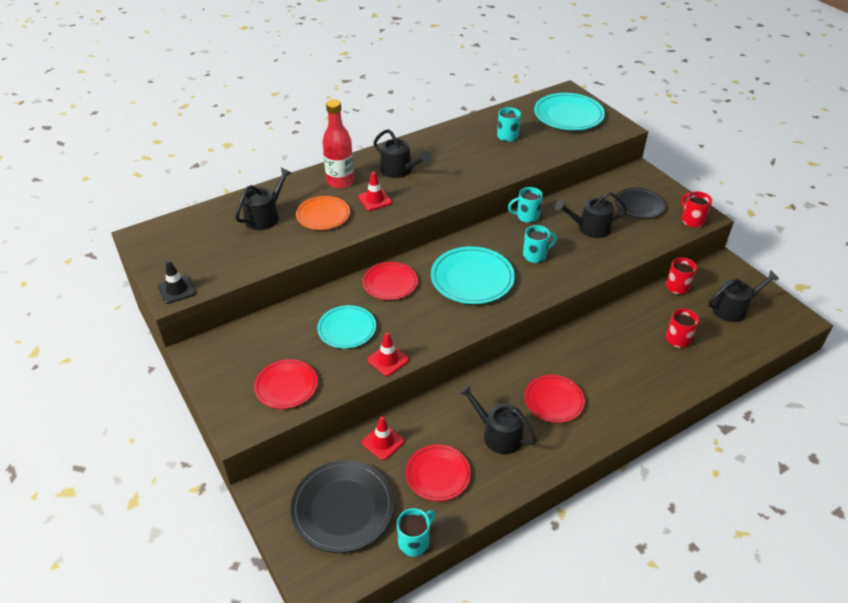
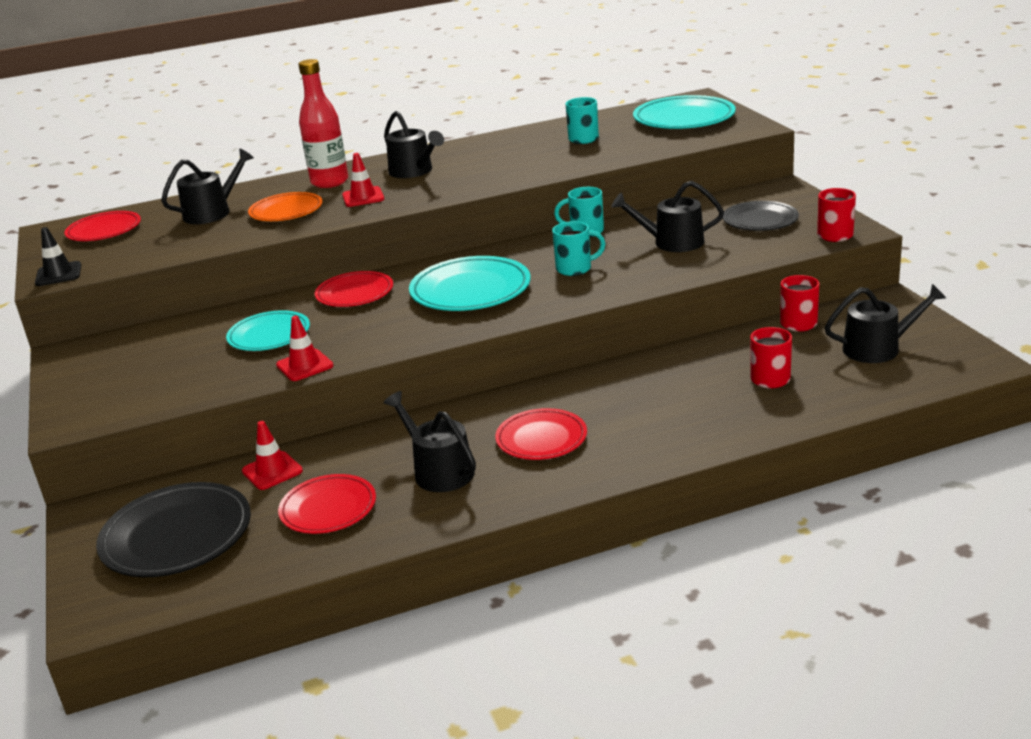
camera: 15 degrees right, 15 degrees down
(286, 386) = (155, 387): red plate -> red plate (104, 230)
(415, 541) = (254, 577): turquoise mug -> none

